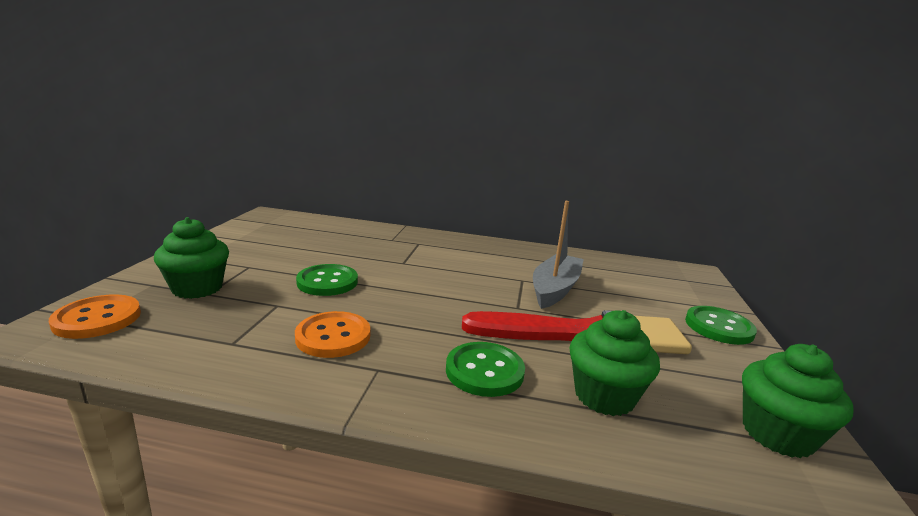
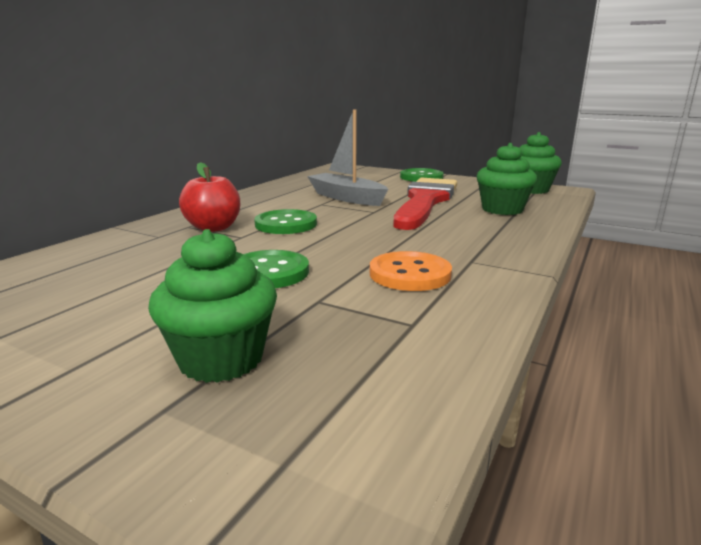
camera: 70 degrees left, 0 degrees up
(97, 319) = (295, 451): orange button -> none
(418, 251) = (213, 228): none -> red apple
(484, 371) = (474, 230): green button -> green button (286, 224)

